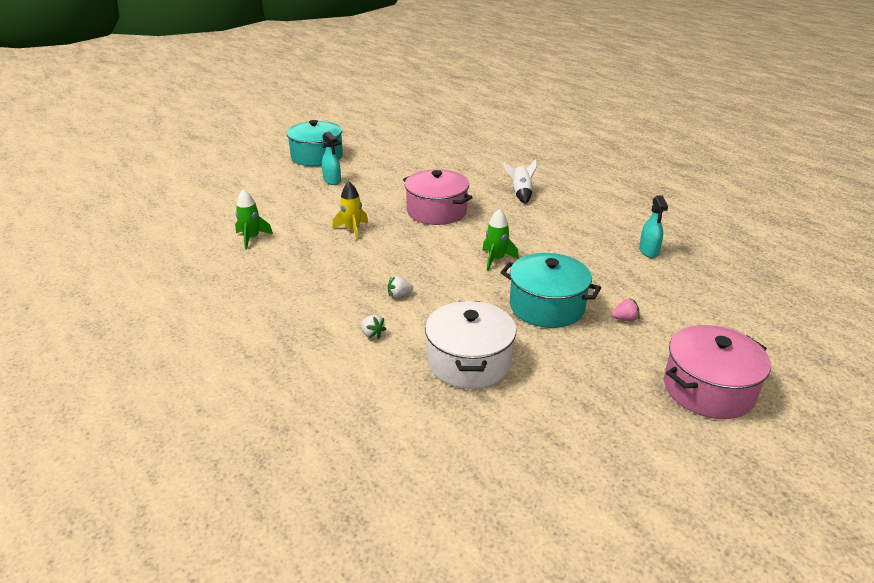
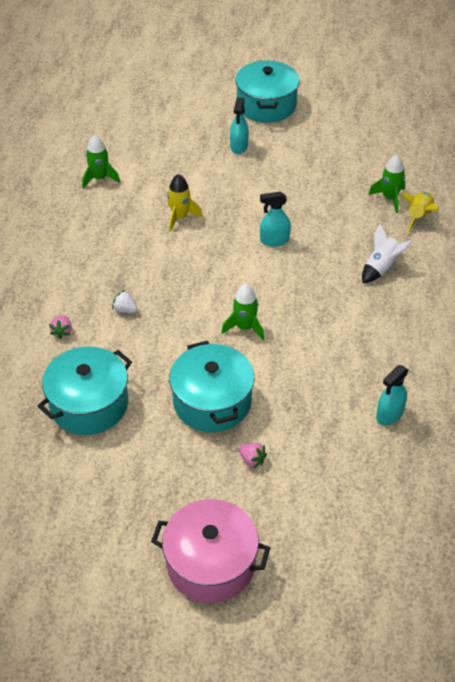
camera: 45 degrees right, 15 degrees up
(372, 334) = (62, 332): white strawberry -> pink strawberry
(436, 211) = (274, 240): pink pot -> turquoise spray bottle
(469, 164) = (389, 198): none -> green rocket
(469, 362) = (89, 404): white pot -> turquoise pot
(499, 165) = (419, 216): none -> yellow rocket

